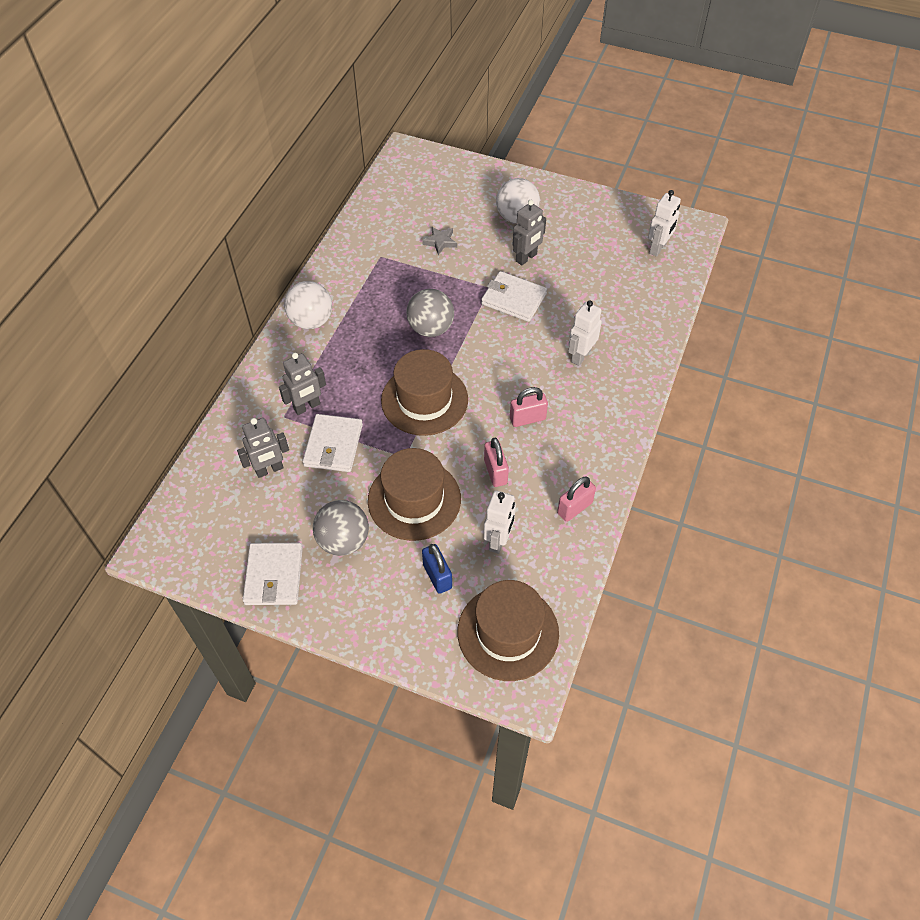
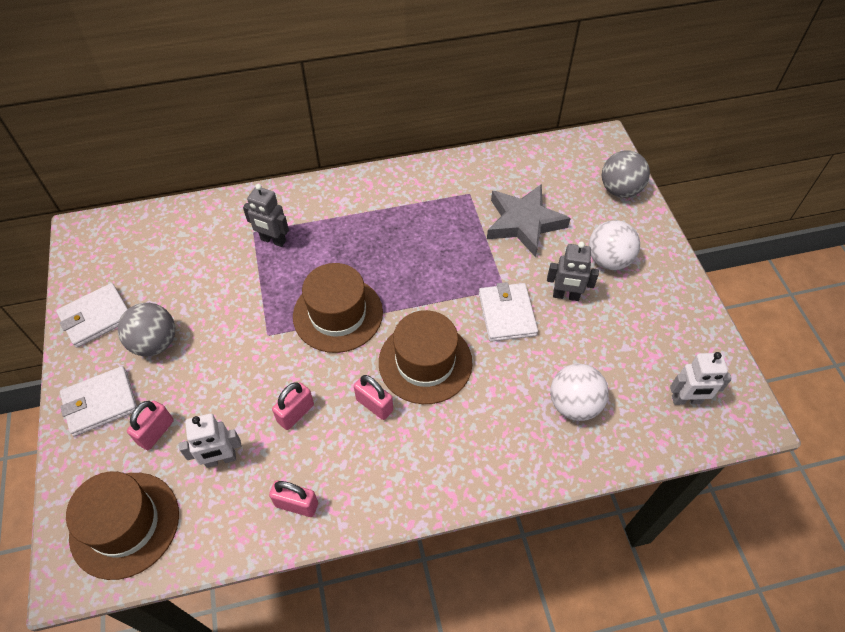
camera: 55 degrees right, 0 degrees up
(269, 470) = (195, 254): grey robot -> none
(311, 321) = (362, 191): white ball -> white ball (574, 404)
(333, 445) = (246, 280): white wallet -> white wallet (100, 402)
(414, 499) = (226, 368): brown hat -> brown hat (425, 362)
(431, 328) = (420, 273): grey ball -> grey ball (620, 190)
(437, 576) = (156, 432): blue padlock -> pink padlock
(440, 242) = (524, 223): grey star -> grey star, size x2.25
(580, 356) = (484, 407): white robot -> none

